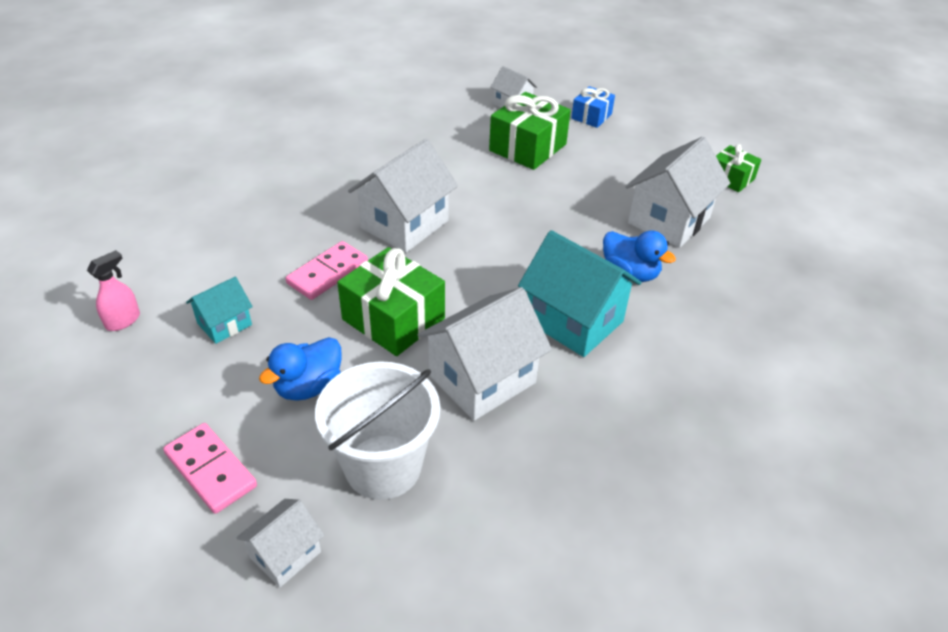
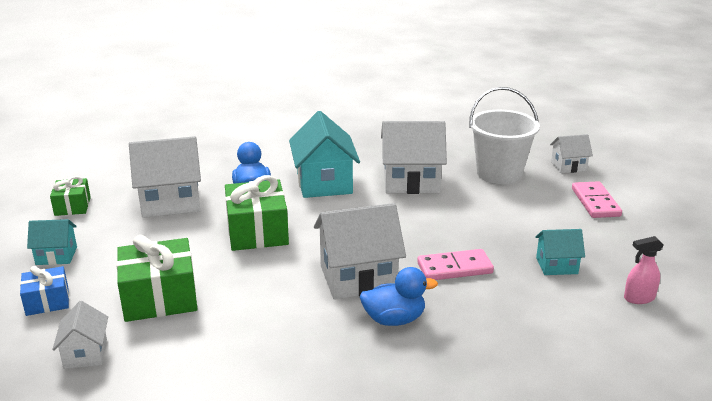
camera: 140 degrees left, 15 degrees down
(309, 386) = (517, 214): blue duck -> blue duck (394, 319)
(393, 319) = (433, 224): green gift -> green gift (257, 232)
(650, 141) = (56, 256): none -> turquoise house

